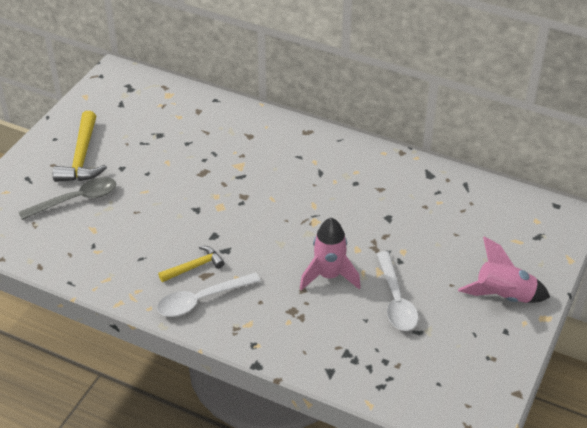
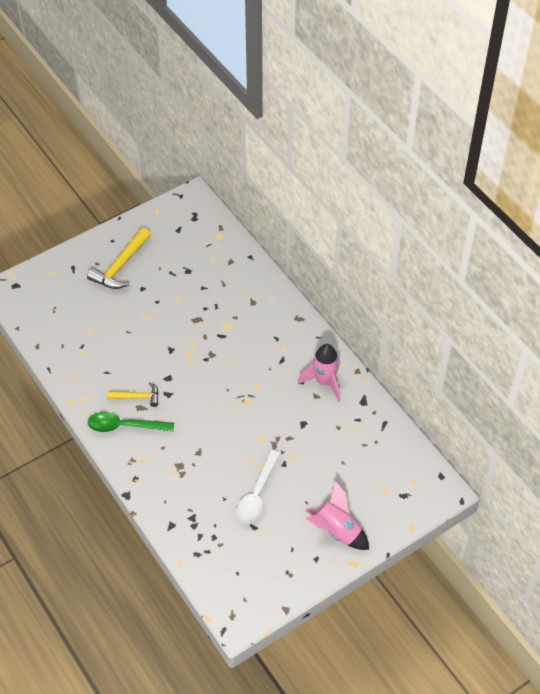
camera: 30 degrees right, 10 degrees up
(76, 200) = (94, 302): grey spoon -> none
(201, 300) = (124, 426): white spoon -> green spoon
(329, 276) = (224, 451): pink rocket -> pink rocket (324, 382)

